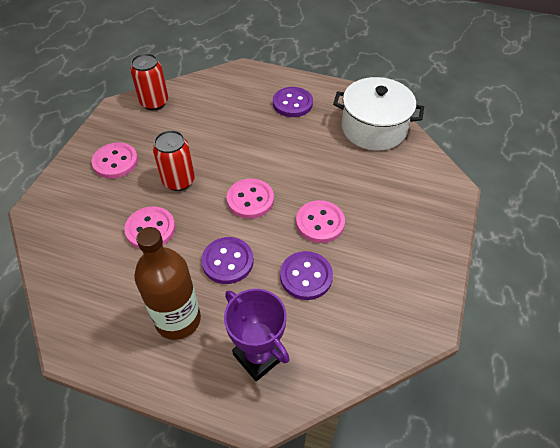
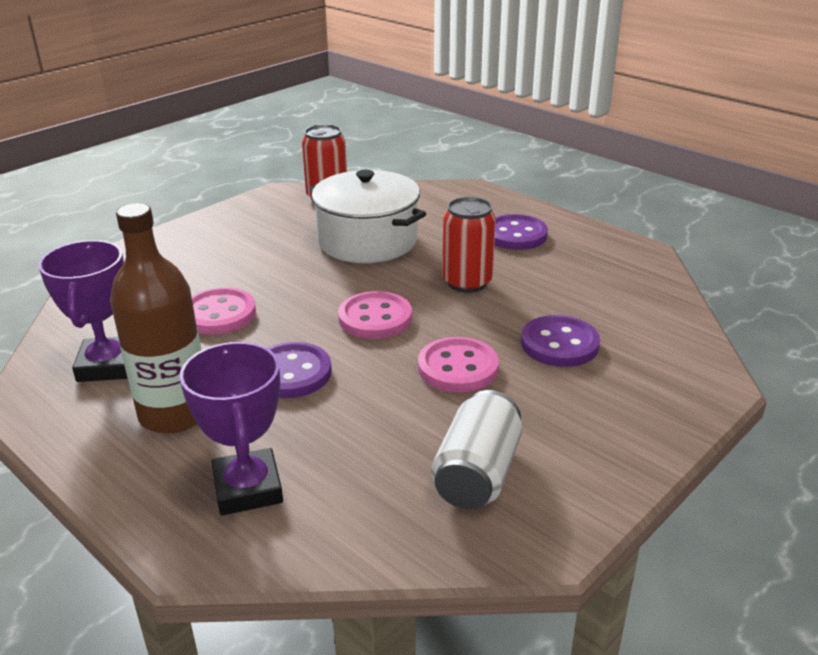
camera: 25 degrees right, 20 degrees down
(106, 298) = (107, 365): none -> purple trophy
(115, 162) = (232, 241): pink button -> none
(178, 181) = (295, 276): red can -> red can (467, 282)
(306, 276) = (389, 421): purple button -> purple button (559, 344)
(373, 295) = (477, 474): none -> white can
(374, 128) = (623, 285): white pot -> white pot (367, 241)

